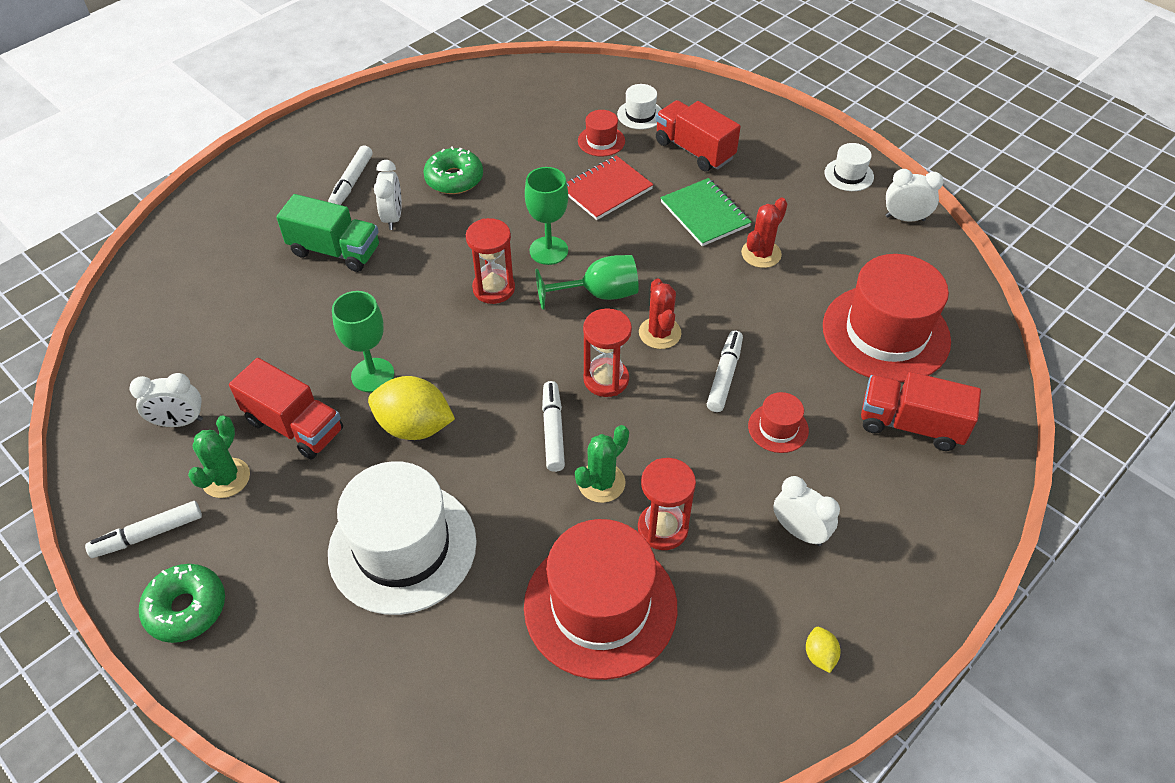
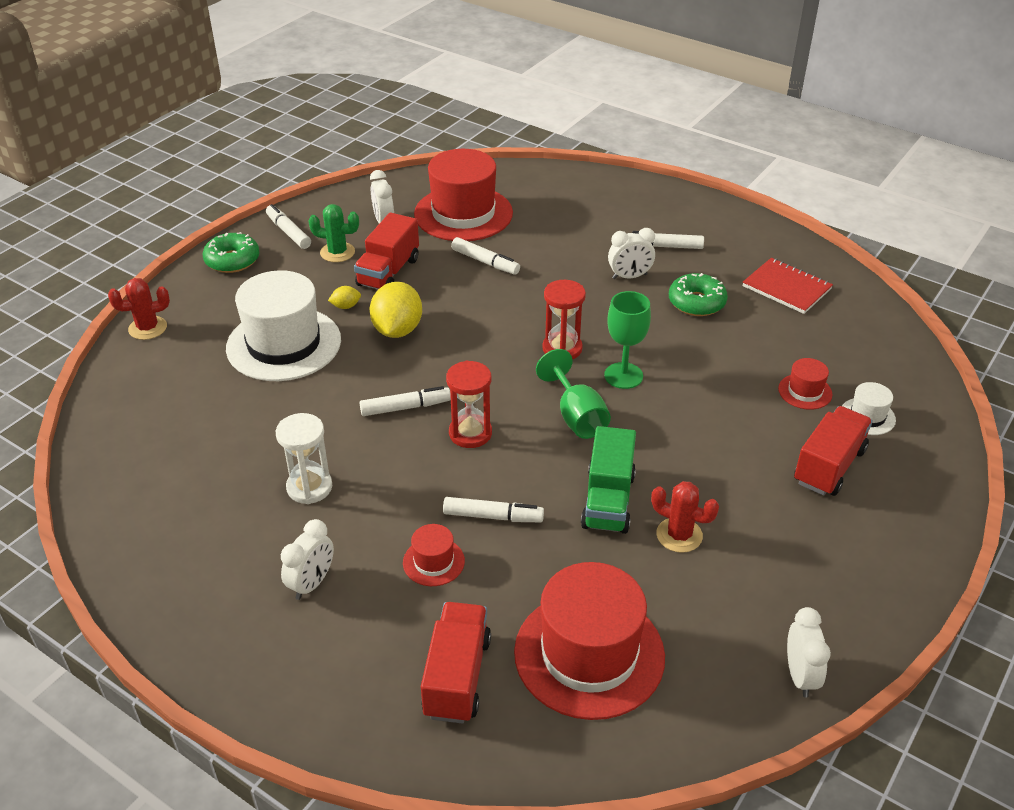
camera: 80 degrees right, 10 degrees down
(314, 330) = (485, 262): none -> white marker
(335, 251) = (576, 254): green truck -> green truck (608, 500)
(372, 375) = (445, 299): green goblet -> none
(600, 606) = (233, 457): red hat -> red hat (463, 213)
(601, 483) = (354, 443): green cactus -> none
(606, 190) = (728, 404): red notebook -> red notebook (786, 288)
(660, 333) = (537, 464): red cactus -> red cactus (147, 328)
(662, 528) = (309, 487): red hourglass -> white hourglass
(705, 214) = (724, 483): green notebook -> none
(819, 655) = (182, 603): yellow lemon -> yellow lemon (346, 306)
(849, 175) = (858, 614): white hat -> none

